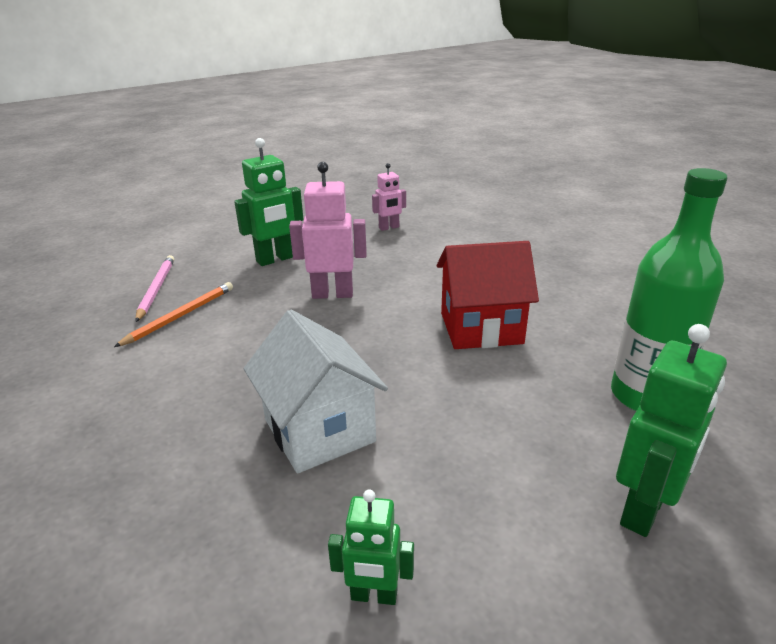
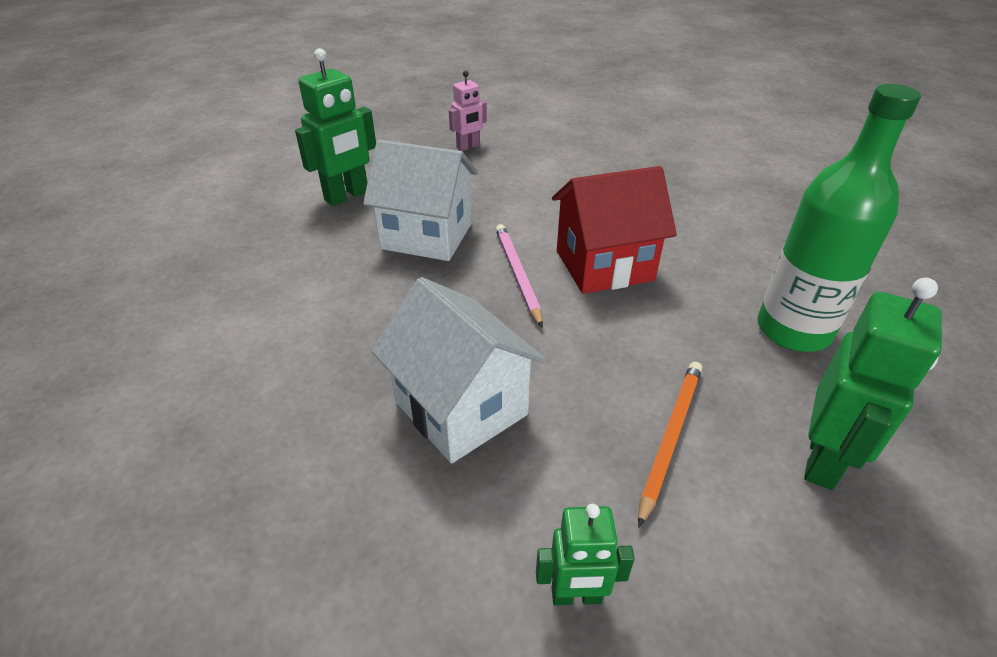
camera: 10 degrees left, 10 degrees up
(156, 289) = (212, 245): pink pencil -> pink pencil (517, 274)
(180, 316) = (253, 278): orange pencil -> orange pencil (670, 437)
(332, 294) = (427, 236): pink robot -> white house

